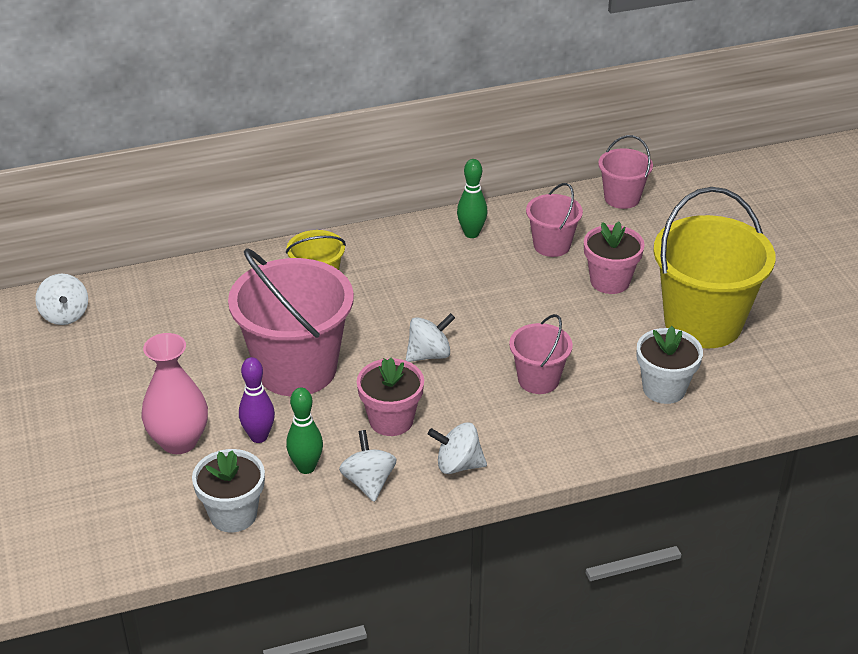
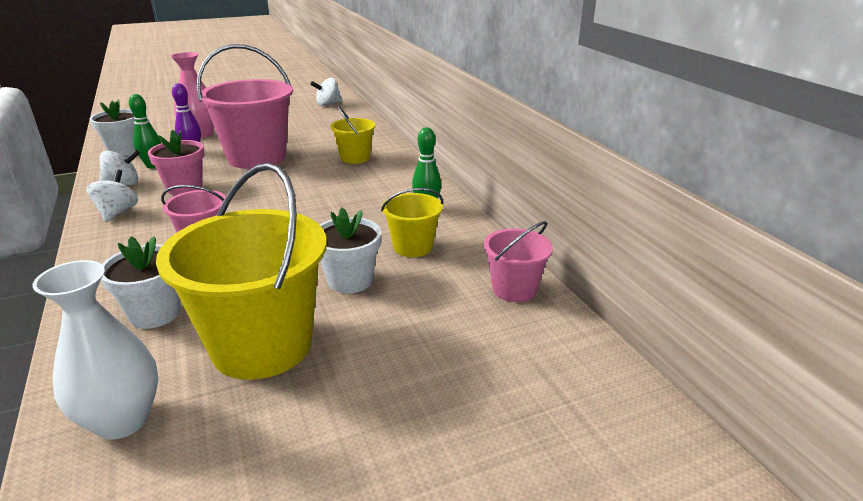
camera: 85 degrees right, 10 degrees down
(429, 354) = (257, 198): white spinning top -> none
(552, 245) = (413, 247): pink bucket -> yellow bucket
(610, 281) = (350, 280): pink flower pot -> white flower pot
(789, 378) = (122, 420): none -> white vase

